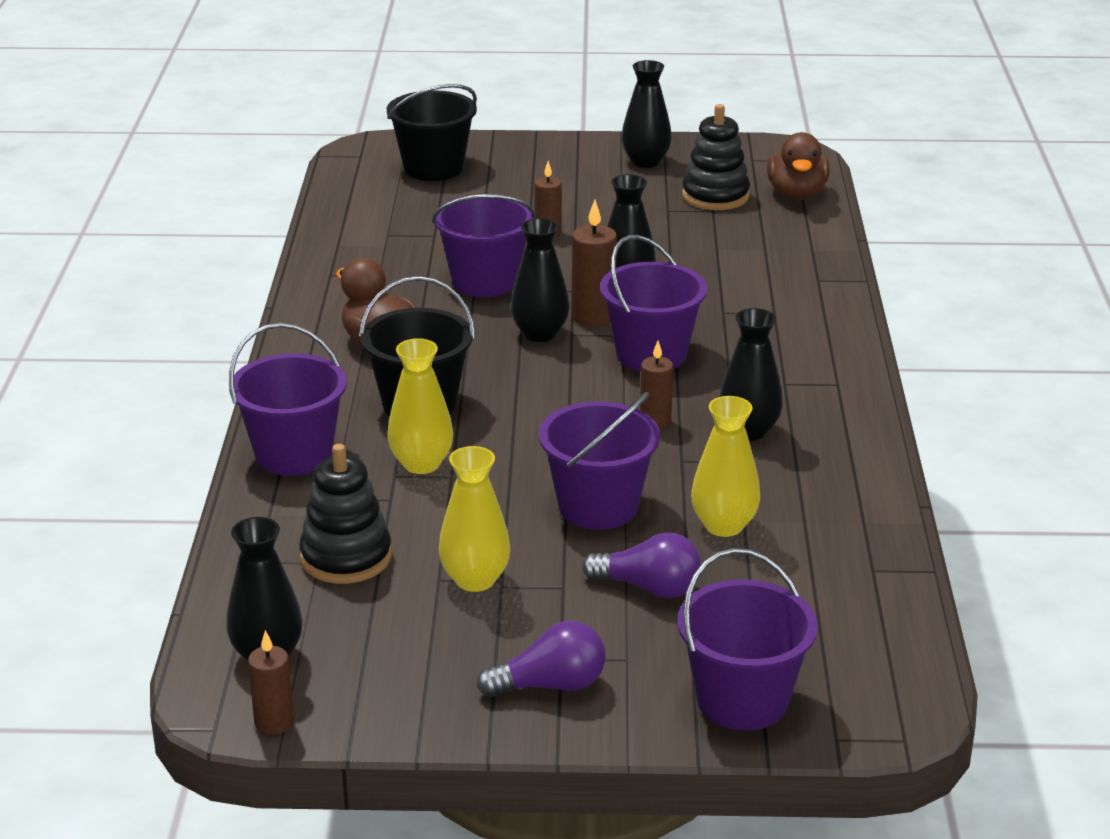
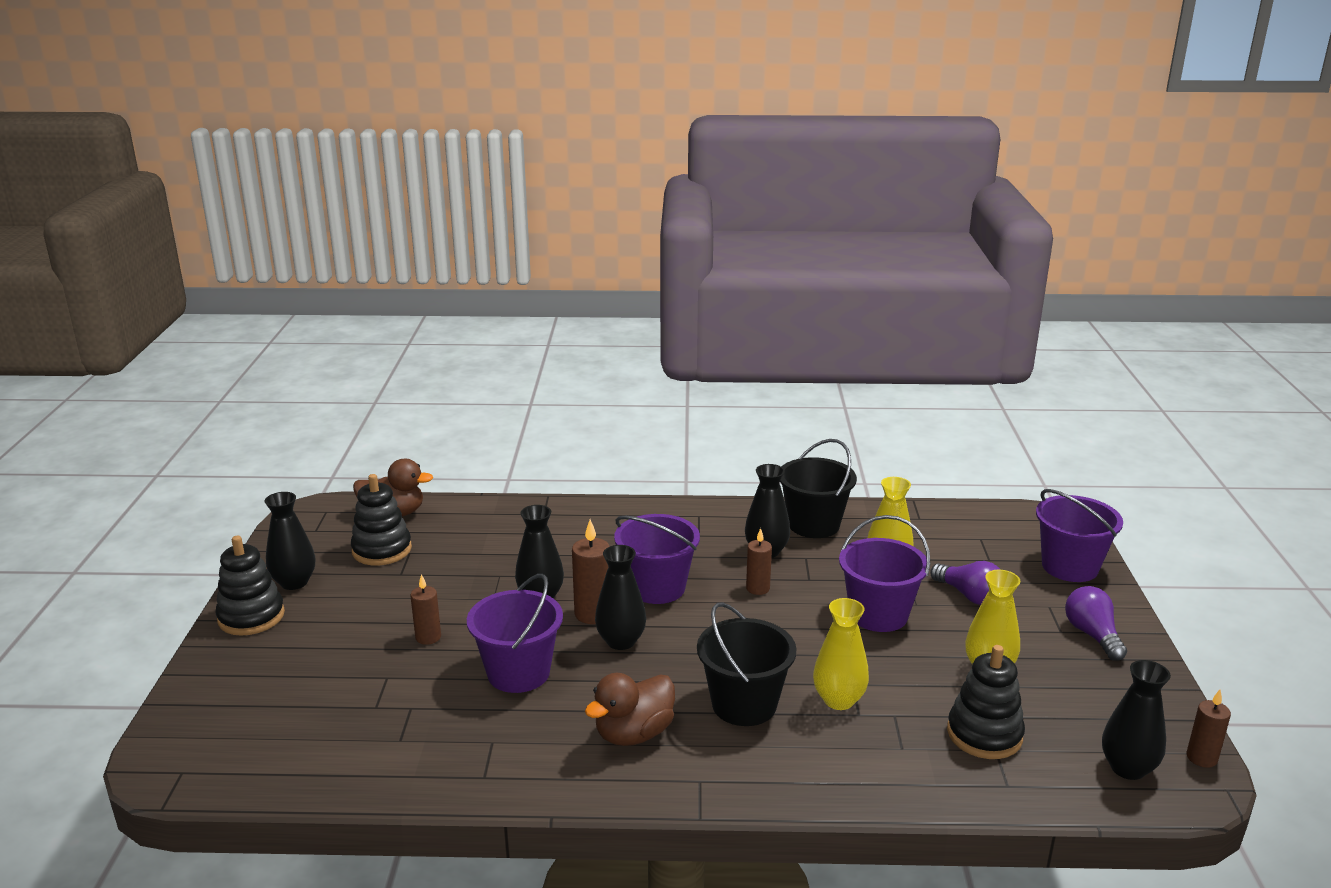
camera: 90 degrees left, 5 degrees down
(293, 454) = (838, 776): purple bucket -> none
(433, 168) = (246, 713): black bucket -> black bucket (814, 524)
(583, 151) = (251, 617): none -> black stacking toy
(649, 588) = (969, 596): purple light bulb -> purple light bulb turned 120 degrees clockwise

